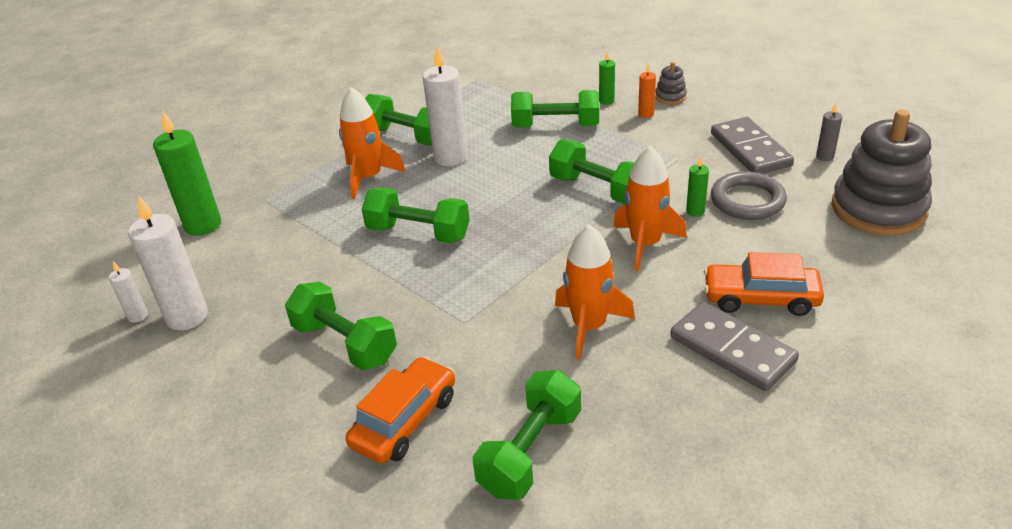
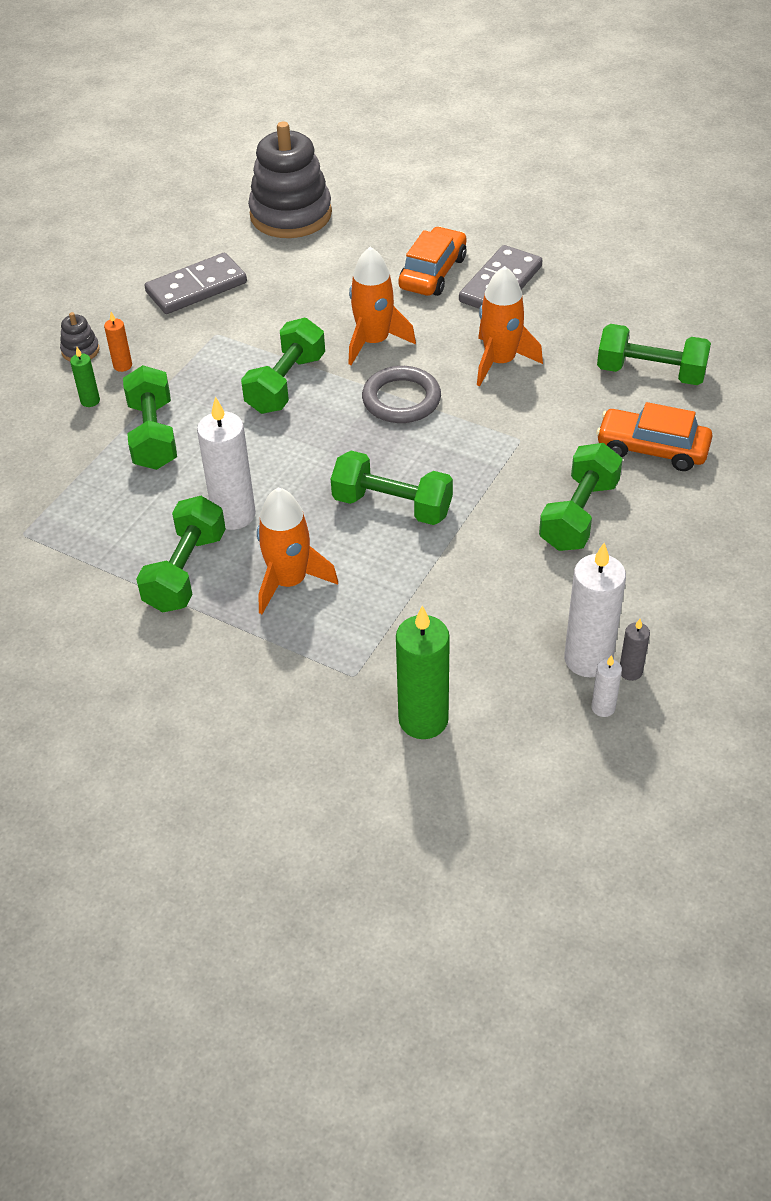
camera: 105 degrees left, 10 degrees up
(418, 233) = (392, 506): green dumbbell -> green dumbbell turned 75 degrees counterclockwise
(695, 211) = (314, 315): green candle -> none
(747, 200) = (290, 285): grey ring -> grey ring (401, 399)
(760, 298) = (433, 273): orange car -> orange car turned 150 degrees counterclockwise
(824, 157) = (206, 243): grey candle -> grey candle (630, 671)

